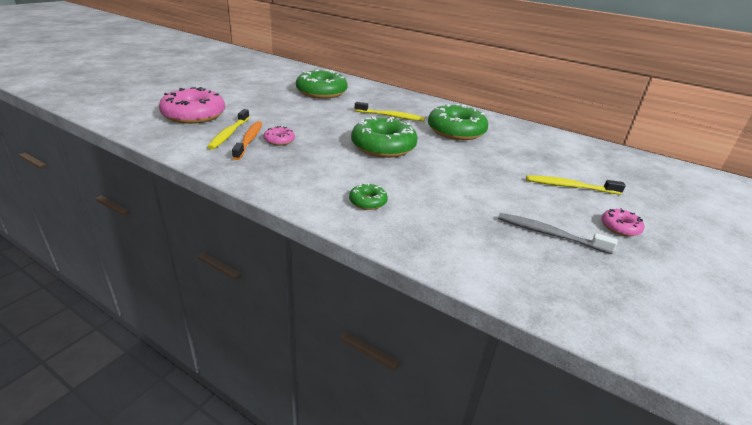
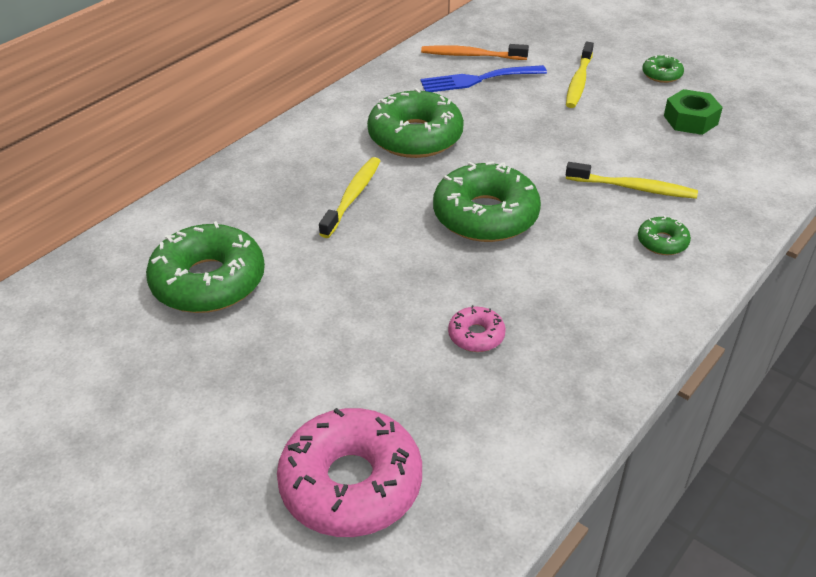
camera: 80 degrees left, 10 degrees up
(229, 134) = (453, 408): yellow toothbrush -> yellow toothbrush (633, 188)
(249, 140) = (481, 376): orange toothbrush -> orange toothbrush (471, 55)
(538, 150) = (477, 80): none -> blue fork
(549, 234) = (690, 120): grey toothbrush -> green nut
(620, 227) = (661, 74): pink donut -> green donut

